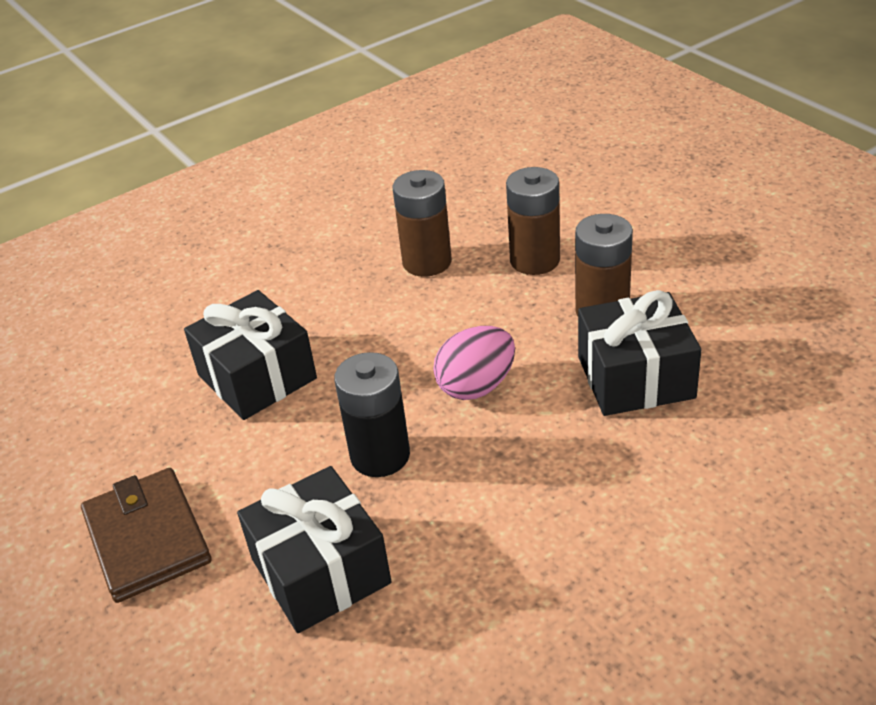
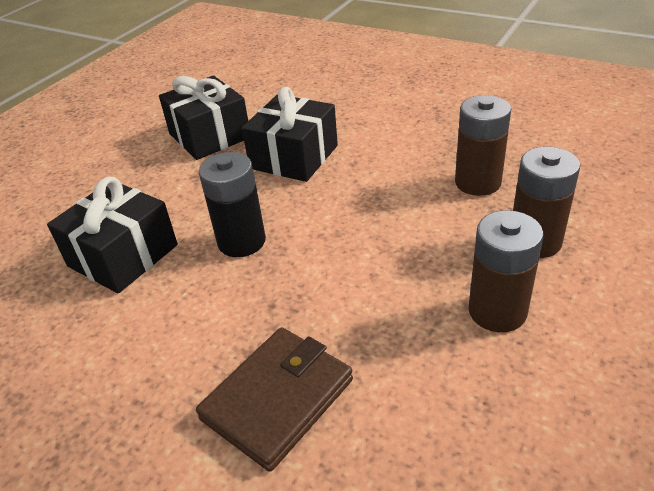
camera: 65 degrees right, 0 degrees up
(147, 539) = (134, 175): brown wallet -> brown wallet (277, 399)
(476, 386) = (343, 264): pink egg -> none
(635, 377) = (416, 367): black gift -> black gift (210, 136)

